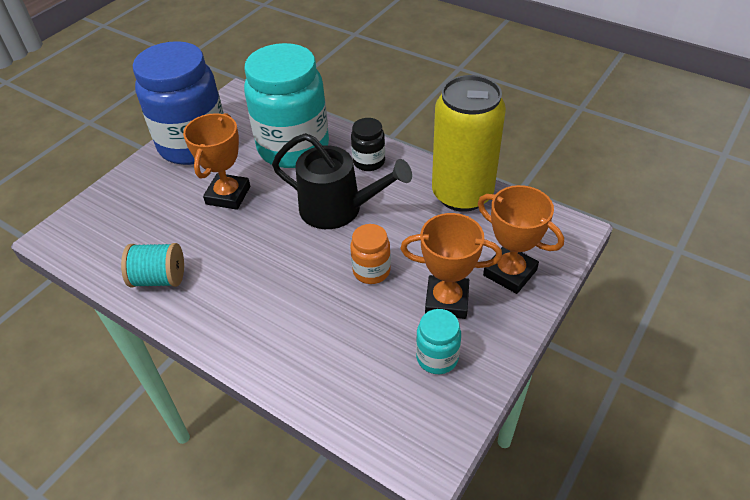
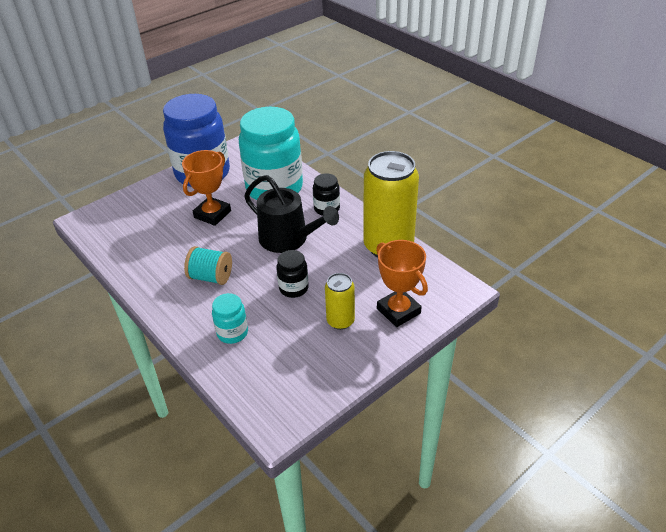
camera: 15 degrees right, 5 degrees down
(159, 278) = (142, 263): turquoise spool -> turquoise spool (211, 277)
(371, 271) = (293, 288): orange jar -> black jar
(437, 357) = (315, 359): turquoise jar -> turquoise jar (232, 333)
(447, 301) = (340, 321): orange trophy -> yellow can

